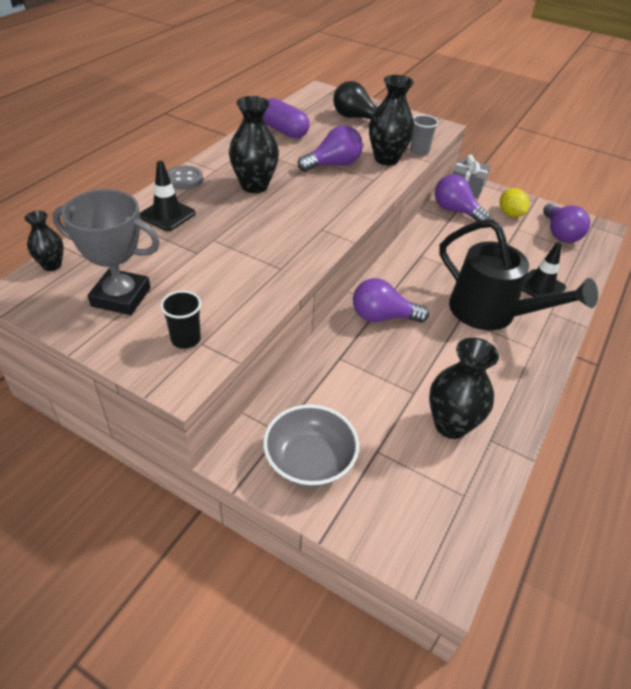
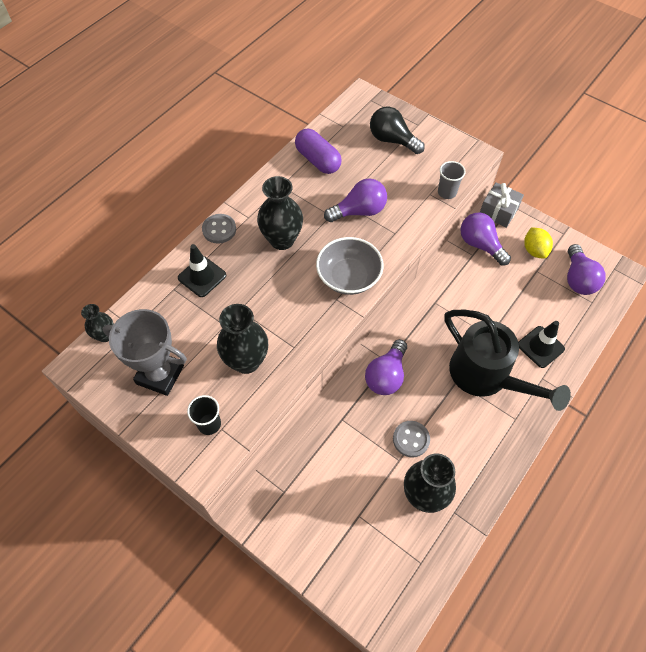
camera: 10 degrees right, 15 degrees up
(309, 460) = (304, 520): grey bowl -> grey bowl (348, 277)
(382, 317) = (386, 375): purple light bulb -> purple light bulb turned 75 degrees counterclockwise
(386, 159) = (412, 203): black vase -> black vase (246, 361)
(423, 372) = (411, 439): none -> grey button

